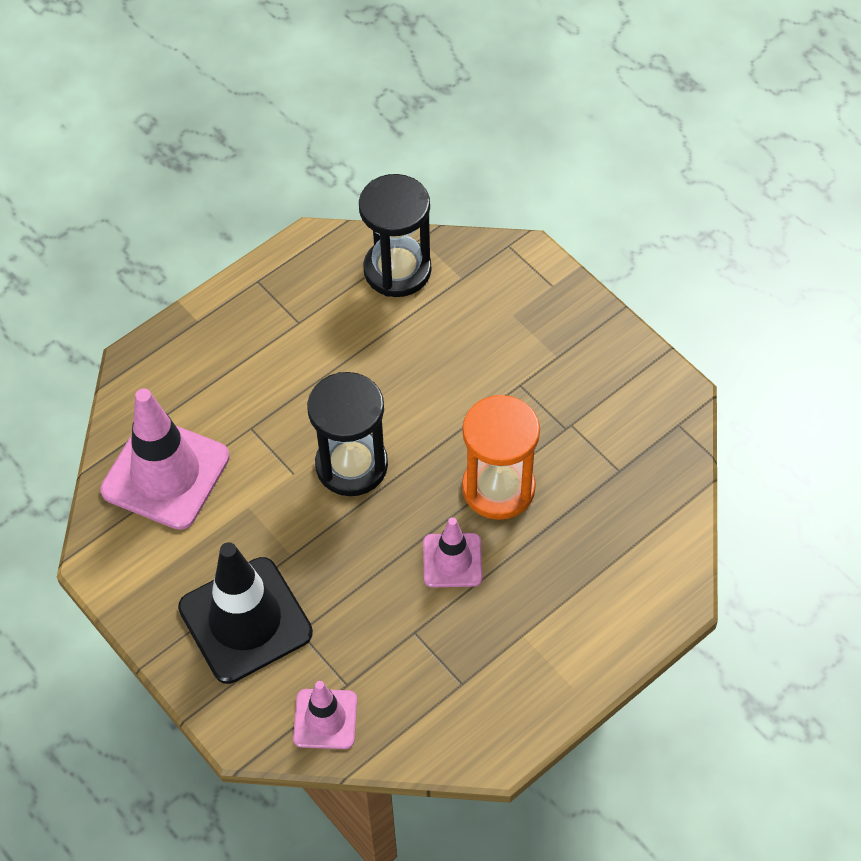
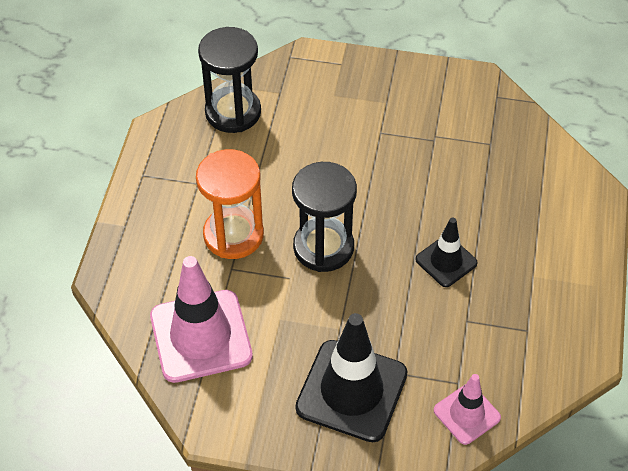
camera: 40 degrees left, 5 degrees down
(452, 560) = (446, 261): pink traffic cone -> black traffic cone
(498, 488) = (430, 200): orange hourglass -> orange hourglass (233, 235)

